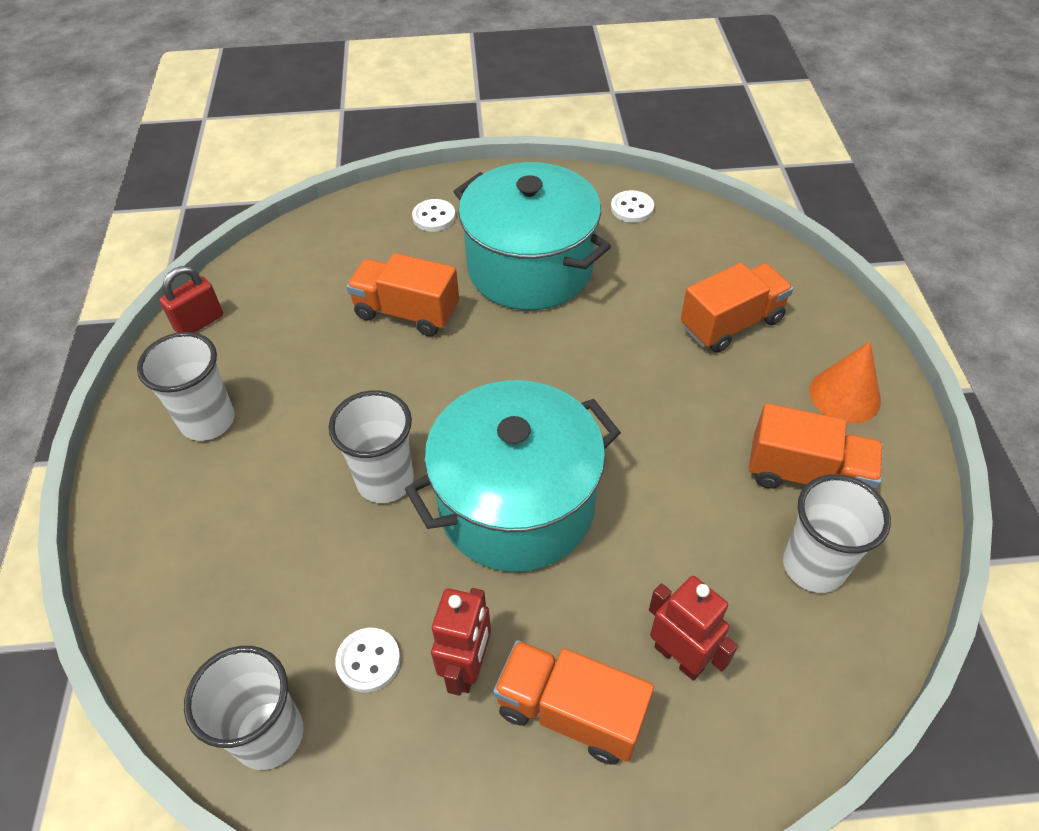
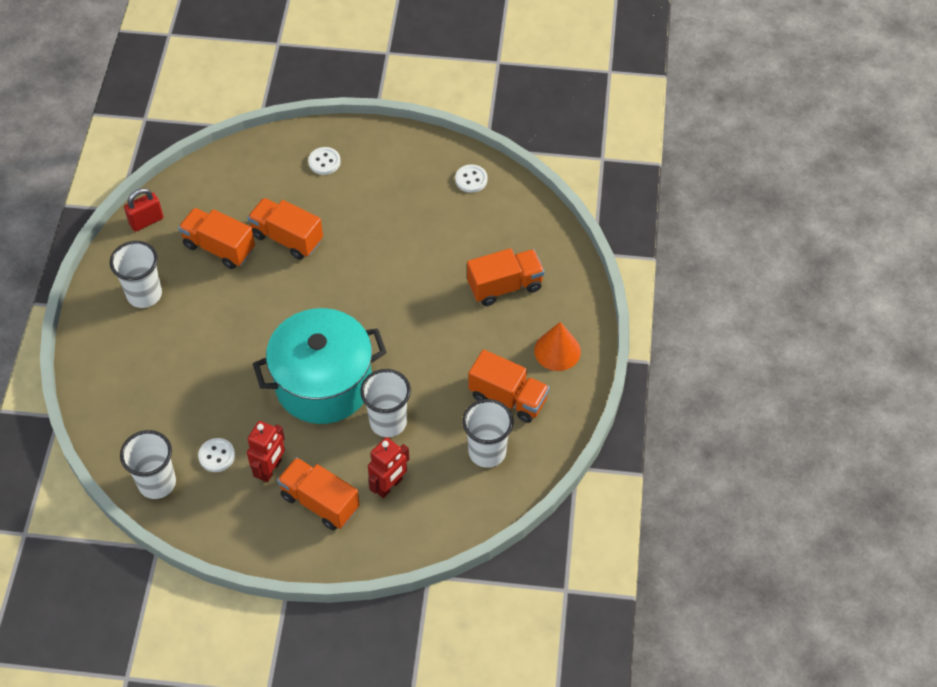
camera: 10 degrees right, 5 degrees up
(311, 340) = (219, 247): none -> orange truck
(385, 480) = (247, 354): white cup -> white cup (388, 422)
(530, 268) = (381, 217): turquoise pot -> none
(679, 657) = (389, 486): red robot -> red robot turned 75 degrees clockwise

